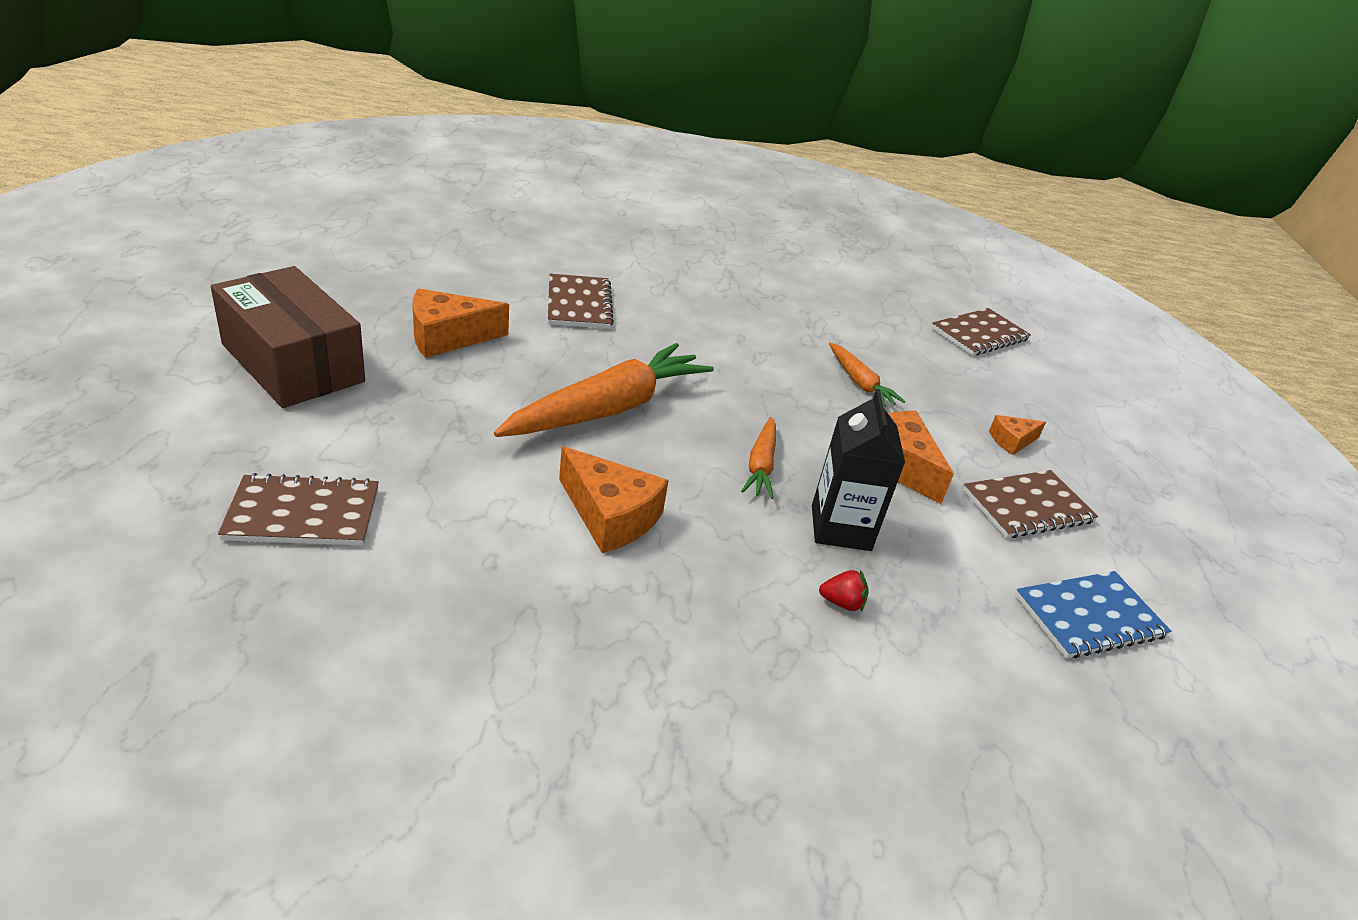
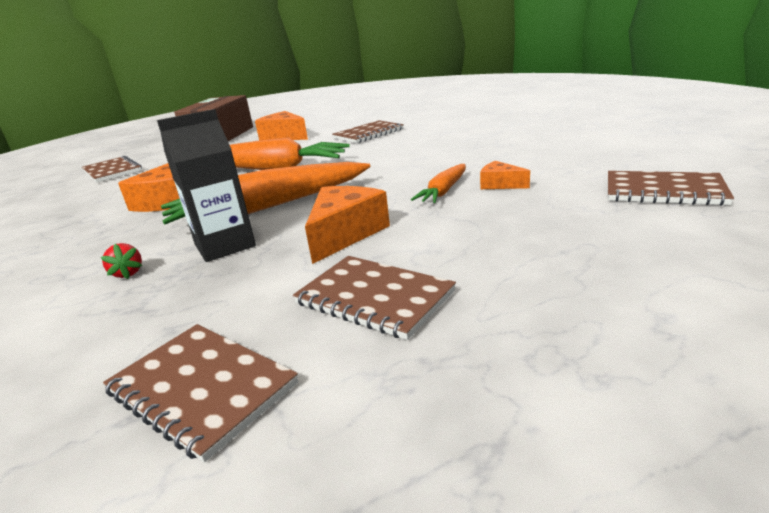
camera: 65 degrees right, 10 degrees down
(761, 465) = (271, 206): orange carrot -> orange carrot, size x2.00
(1012, 441) = (488, 258): orange cheese -> orange cheese (500, 184)
(1089, 616) = (202, 388): blue notebook -> brown notebook

